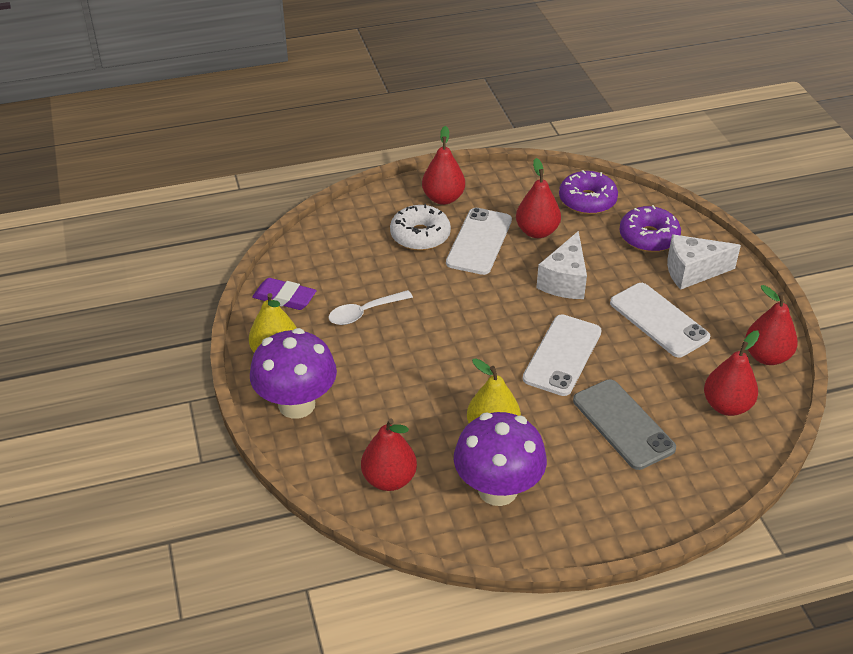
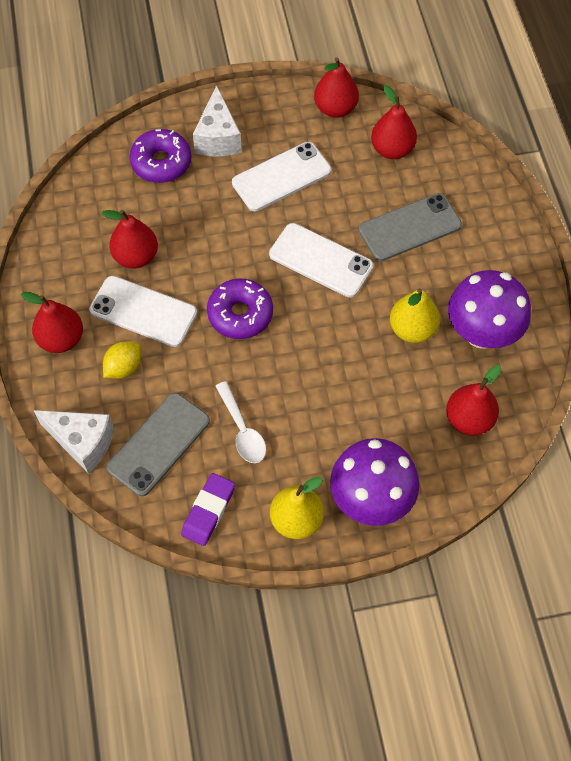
camera: 85 degrees left, 20 degrees up
(347, 263) = (158, 444): none -> grey phone
(420, 236) = (124, 367): white donut -> yellow lemon
(564, 281) = (217, 243): white cheese -> white cheese (82, 442)
(587, 200) = (92, 204): purple donut -> purple donut (240, 314)

